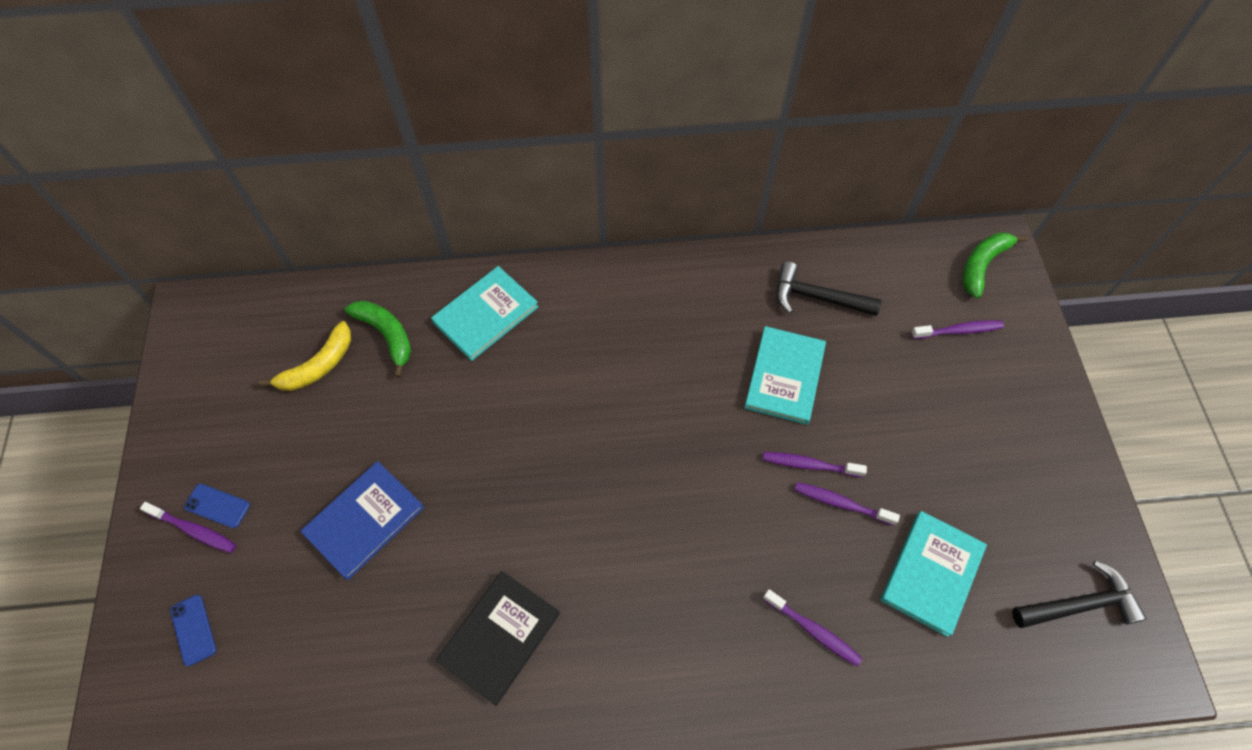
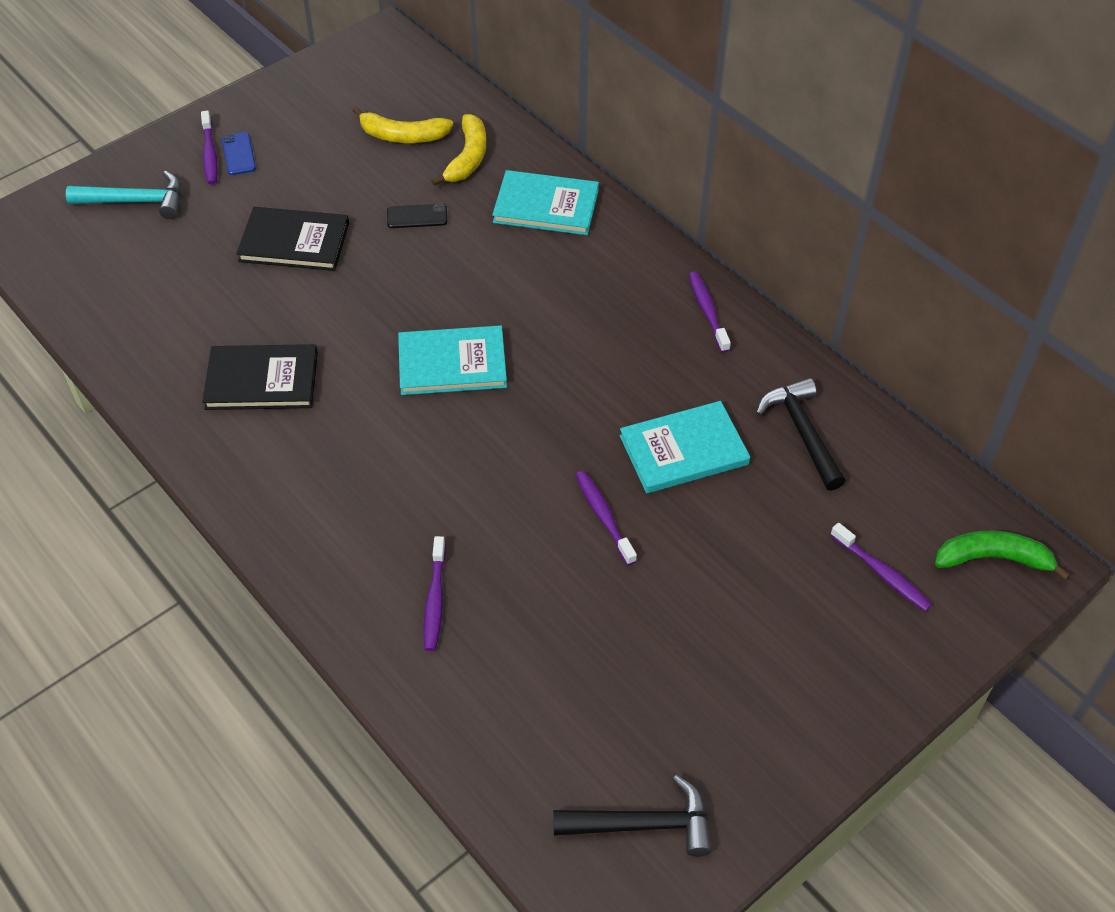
camera: 55 degrees right, 10 degrees down
(193, 630) = (136, 201): blue phone -> turquoise hammer
(364, 520) = (294, 242): blue book -> black book
(386, 335) = (468, 158): green banana -> yellow banana
(417, 409) = (417, 216): none -> black phone
(841, 503) = (584, 562): purple toothbrush -> purple toothbrush (707, 311)
(931, 573) = (570, 672): turquoise book -> turquoise book (452, 363)
(1079, 604) = (642, 825): black hammer -> black hammer turned 45 degrees counterclockwise

